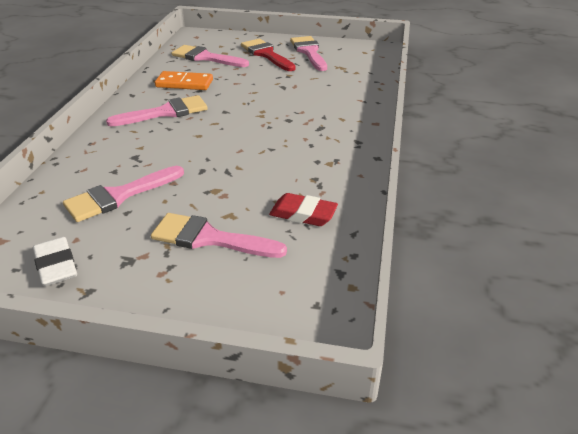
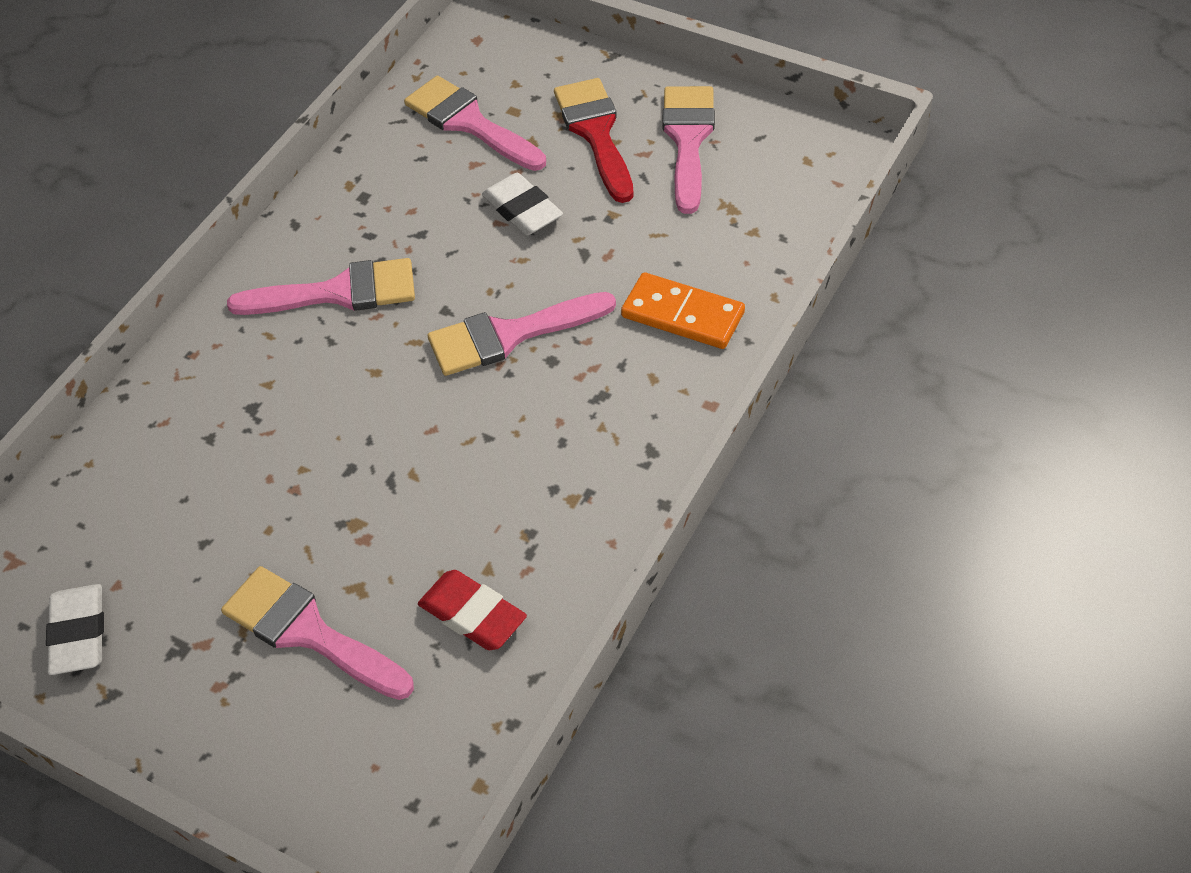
camera: 20 degrees right, 15 degrees up
(119, 196) = (201, 502): pink brush -> pink brush (509, 335)
(184, 83) = (400, 206): orange domino -> orange domino (682, 315)
(245, 78) = (522, 210): none -> white eraser

